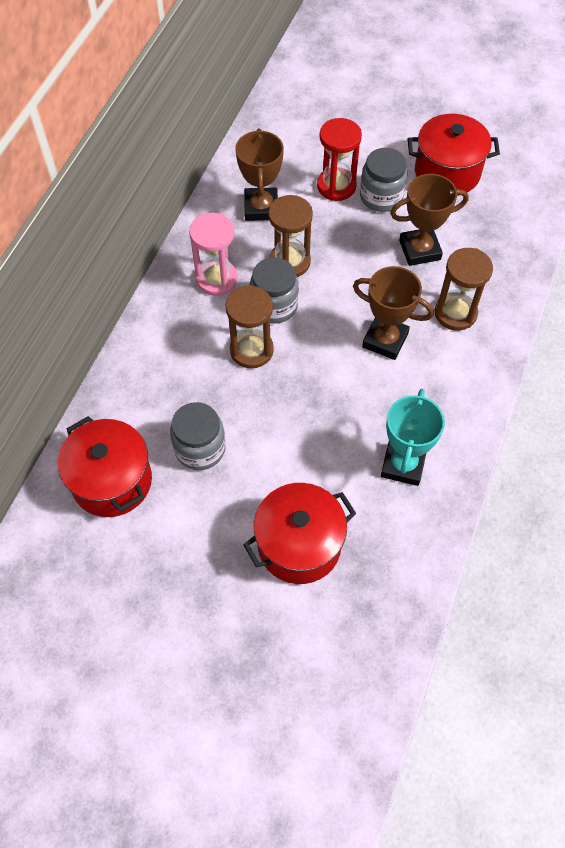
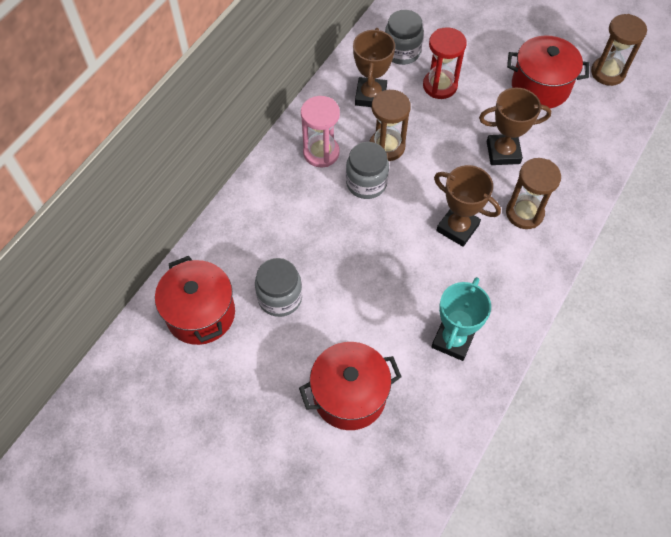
camera: 10 degrees right, 0 degrees up
(251, 350) = (339, 219): brown hourglass -> brown hourglass (608, 73)
(381, 197) = (477, 100): grey jar -> grey jar (402, 52)

